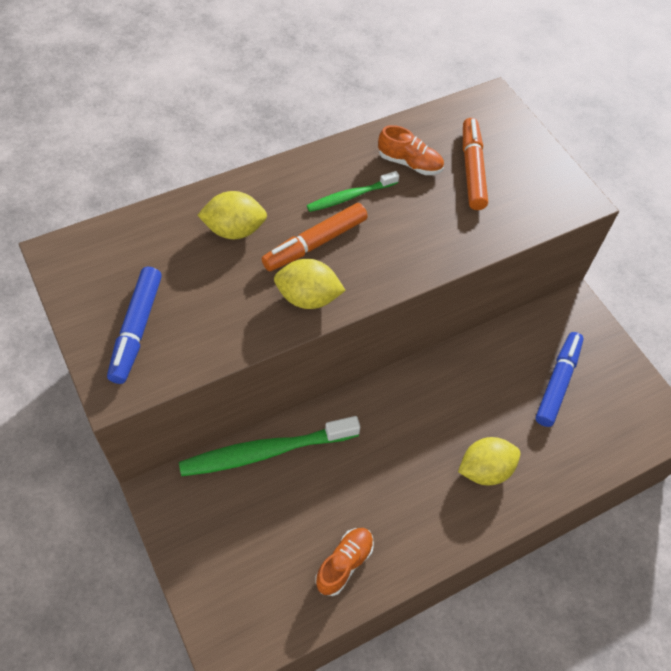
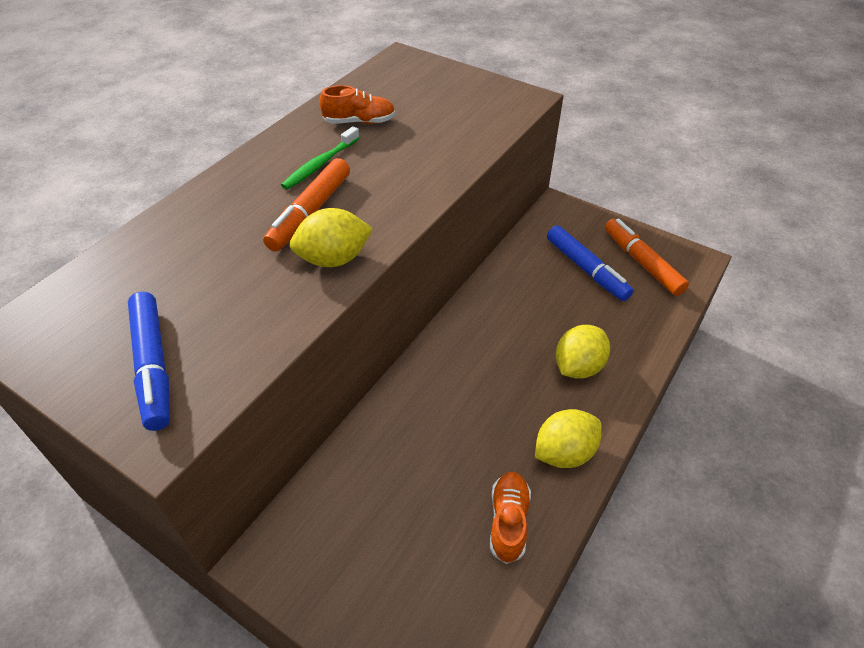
camera: 25 degrees left, 10 degrees down
(234, 230) = (216, 233): yellow lemon -> yellow lemon (564, 453)
(266, 452) = (358, 455): green toothbrush -> none
(472, 169) = (419, 108): orange marker -> orange marker (642, 262)
(557, 382) = (586, 269): blue marker -> blue marker turned 150 degrees clockwise

